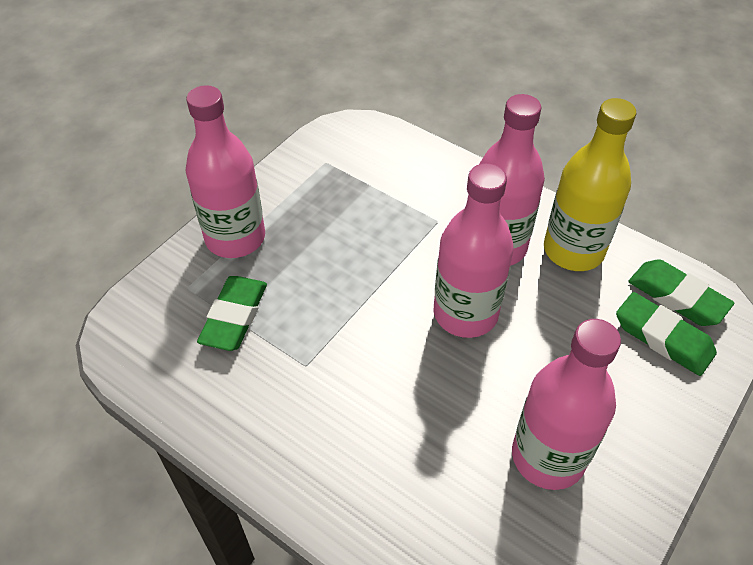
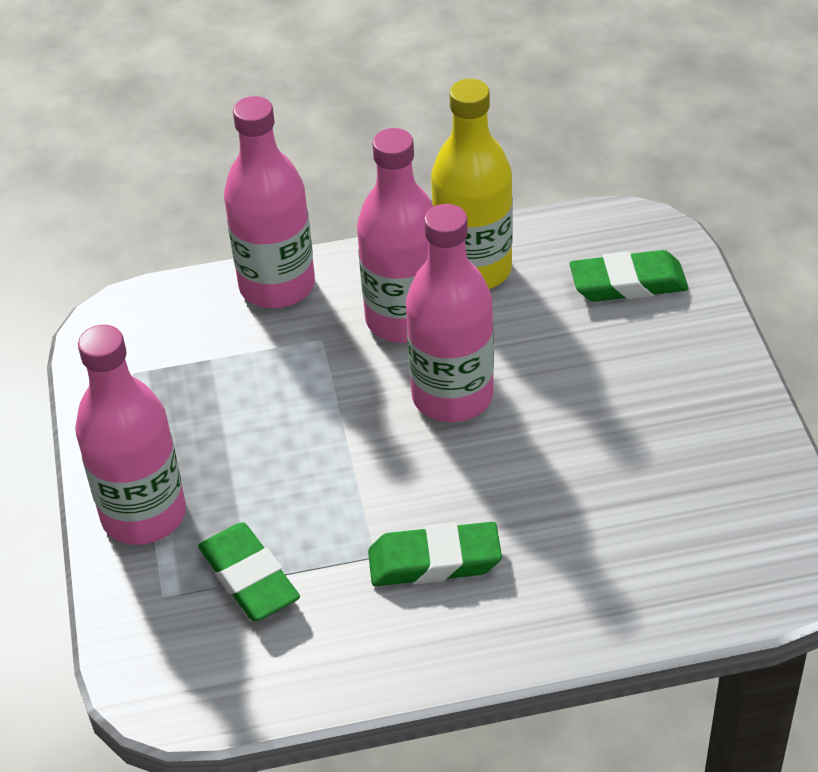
camera: 45 degrees left, 5 degrees down
(548, 457) = (654, 446): pink bottle -> pink bottle (277, 286)
(677, 297) = (600, 242): green eraser -> green eraser (434, 561)

